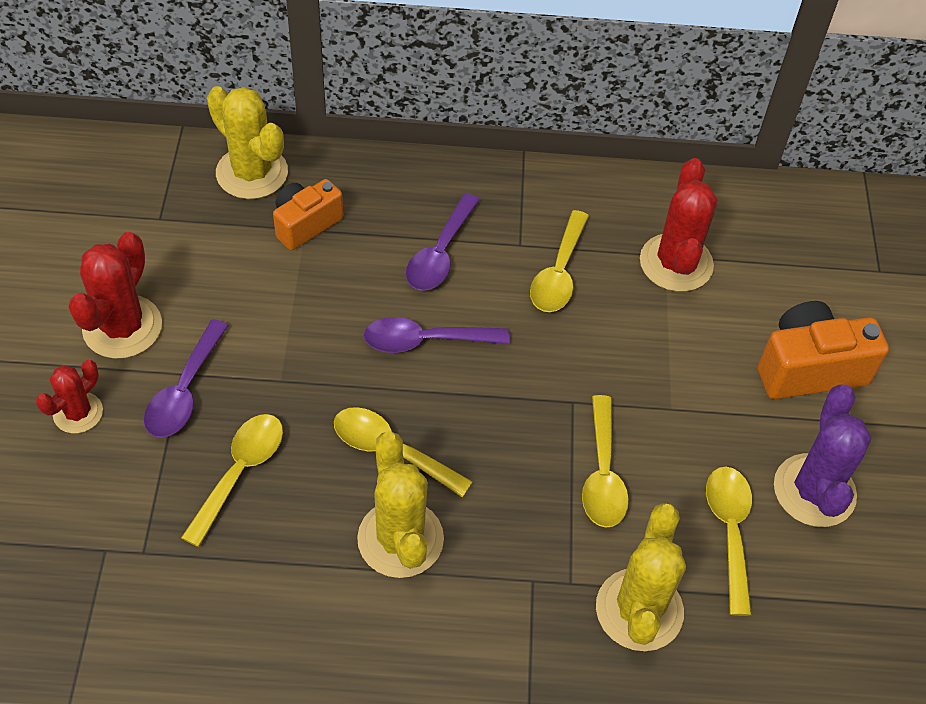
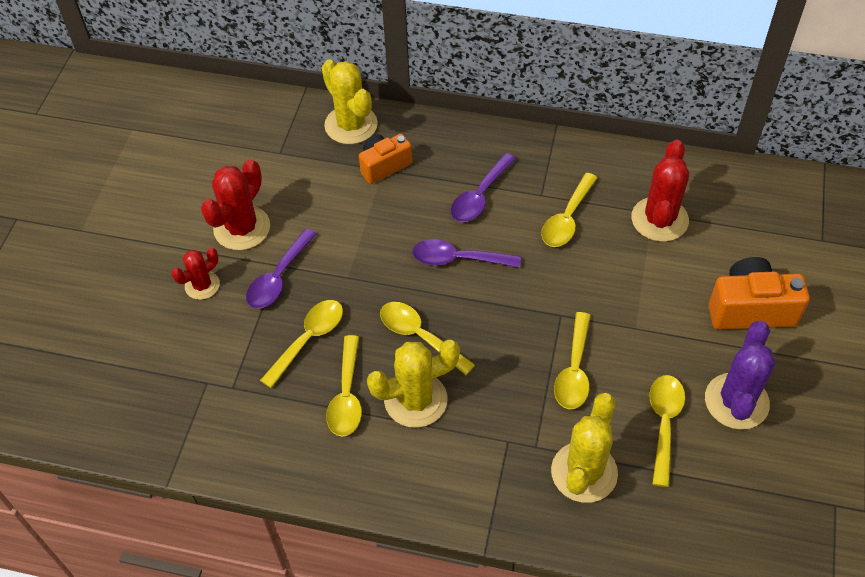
camera: 15 degrees right, 0 degrees up
(305, 544) = (347, 395): none -> yellow spoon
(400, 539) = (415, 400): yellow cactus -> yellow cactus turned 75 degrees clockwise

